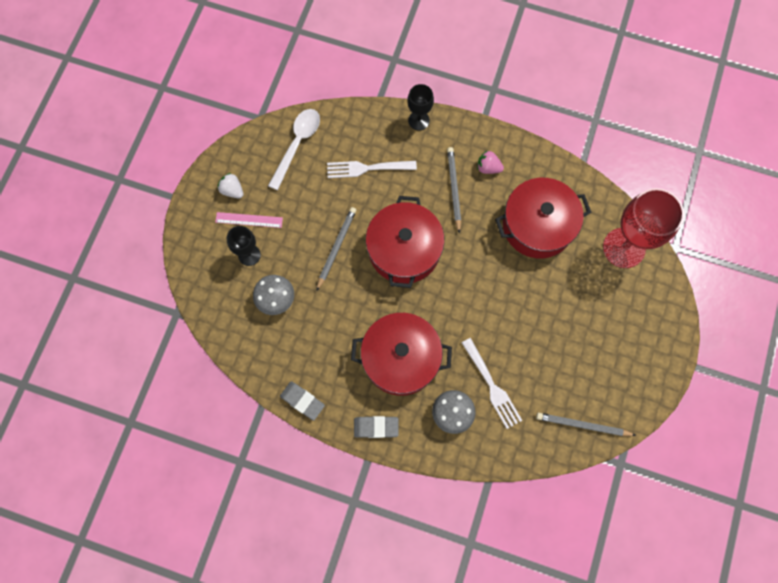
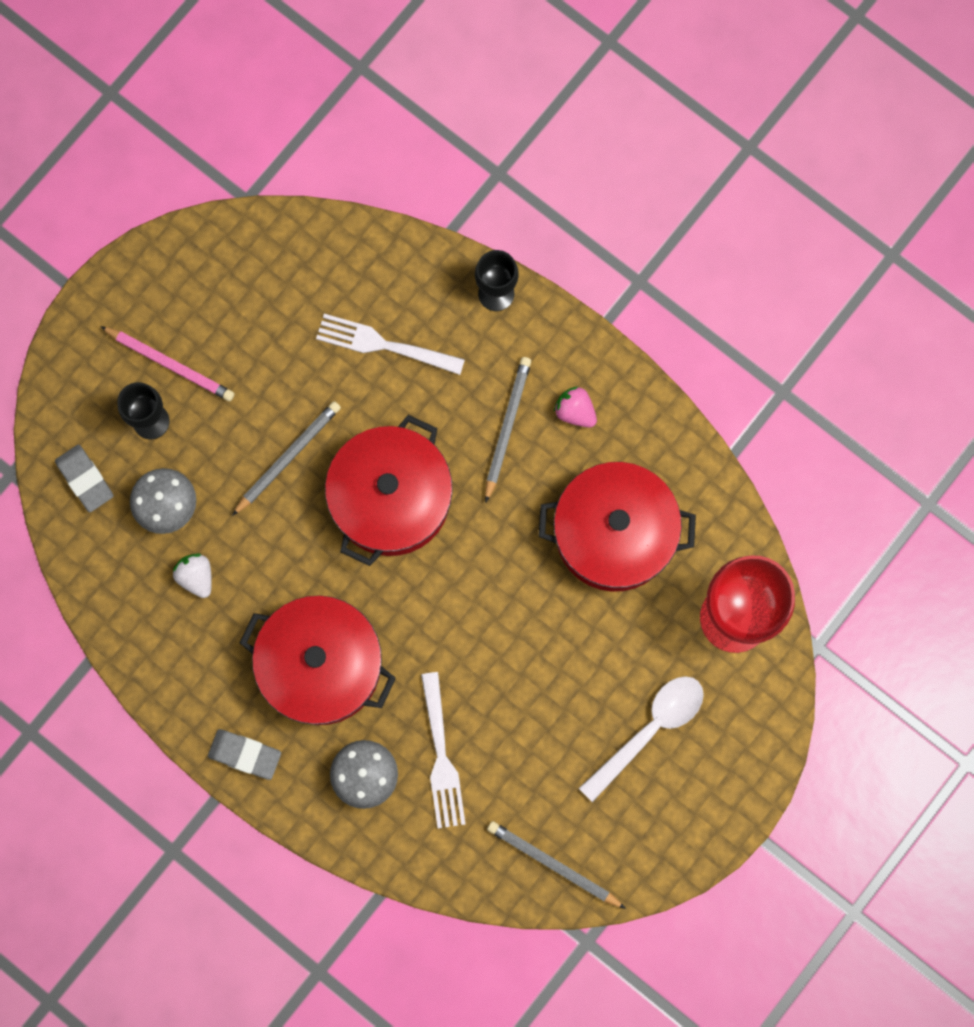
camera: 20 degrees right, 5 degrees up
(232, 190) = (161, 307): white strawberry -> white strawberry (196, 577)
(249, 220) = (170, 364): pink ruler -> pink pencil
(297, 145) = (288, 267): white spoon -> white spoon (649, 730)
(302, 401) = (151, 676): grey eraser -> grey eraser (85, 479)

